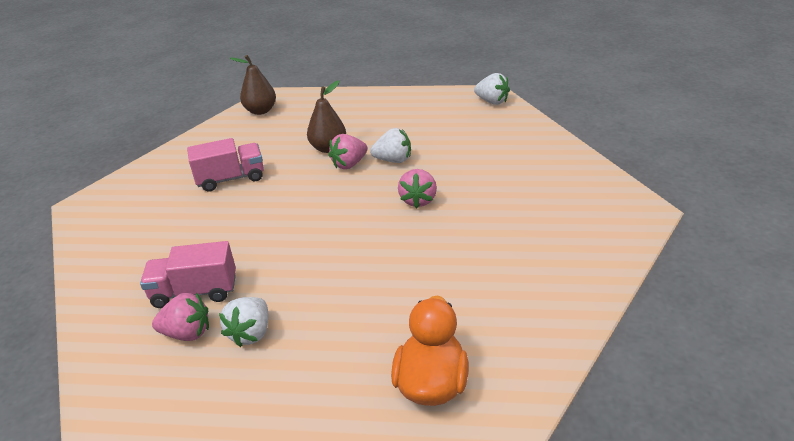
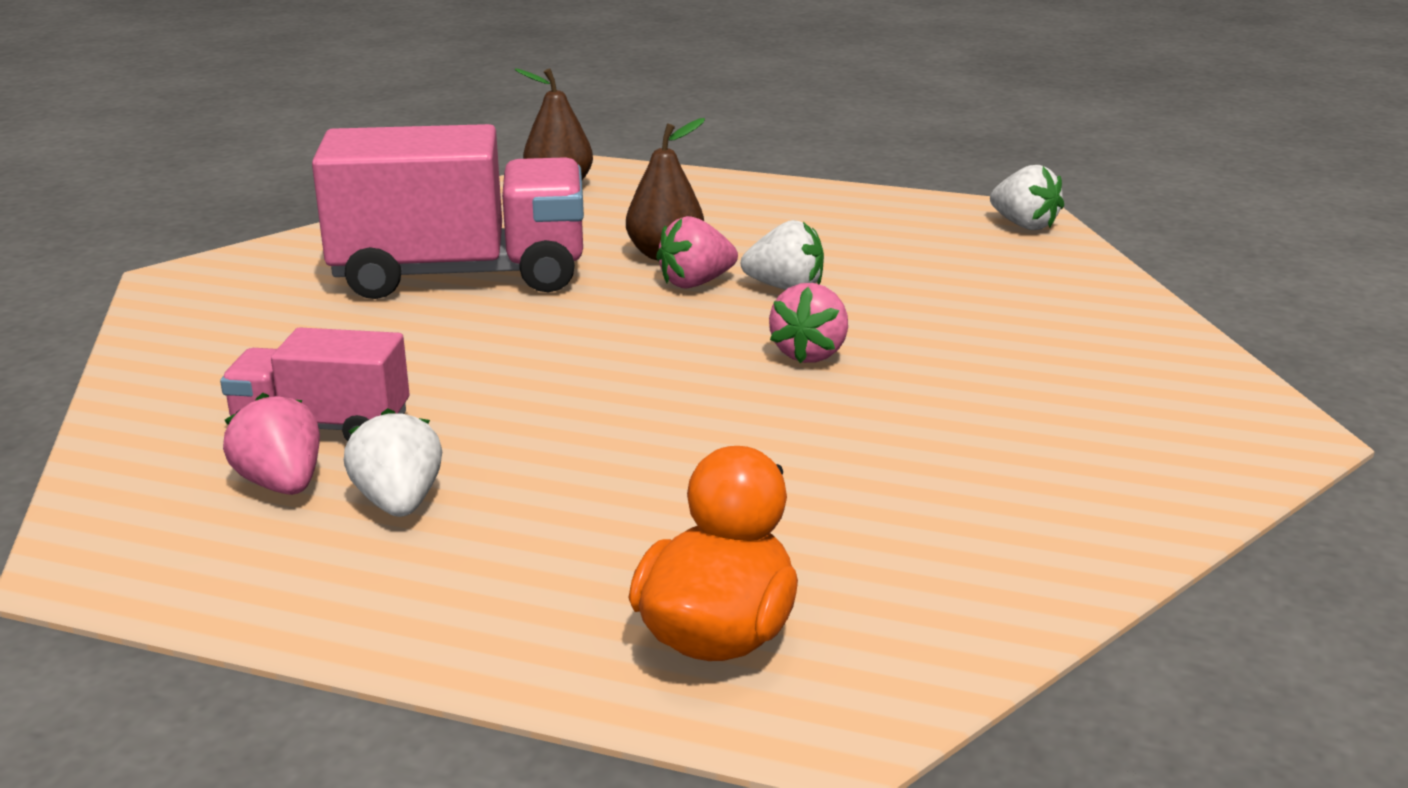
camera: 10 degrees right, 10 degrees down
(187, 333) = (282, 484): pink strawberry -> pink strawberry turned 135 degrees counterclockwise
(231, 179) = (460, 275): pink truck -> pink truck, size x1.86
(251, 333) = (399, 503): white strawberry -> white strawberry turned 135 degrees clockwise

